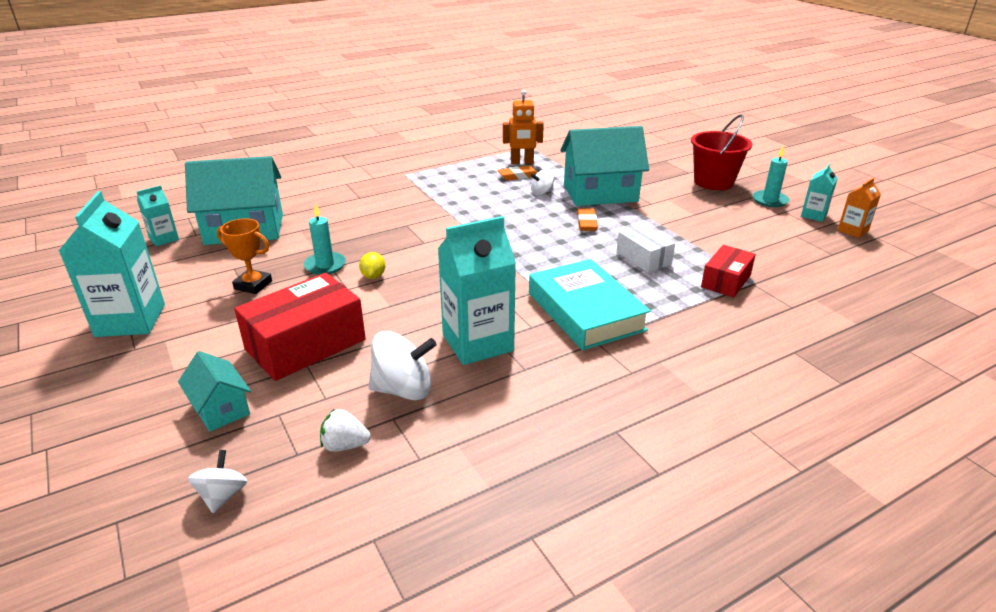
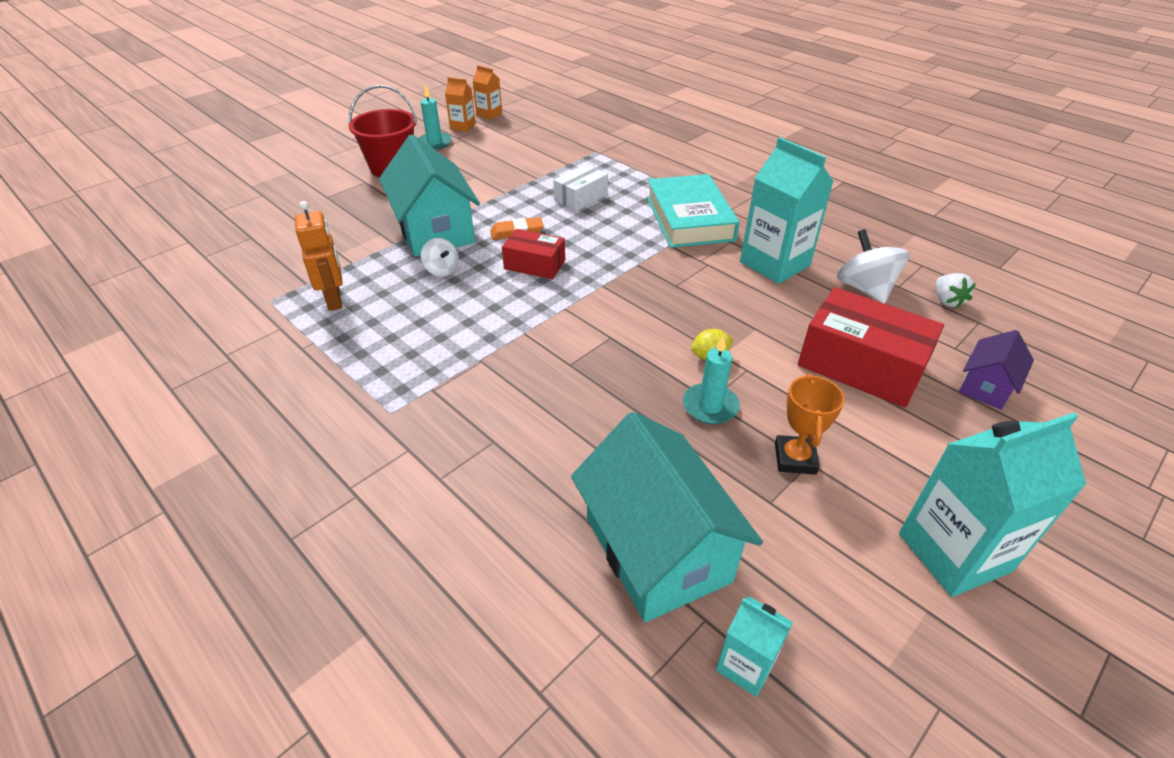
camera: 105 degrees left, 10 degrees up
(220, 408) = (986, 386): turquoise house -> purple house
(223, 495) = (1050, 344): white spinning top -> none
(518, 176) = (387, 296): orange eraser -> none
(585, 311) = (689, 218): turquoise book -> turquoise book turned 60 degrees counterclockwise
(726, 281) = (602, 162): red box -> red box (534, 265)
(813, 215) = (463, 126): turquoise carton -> orange carton

